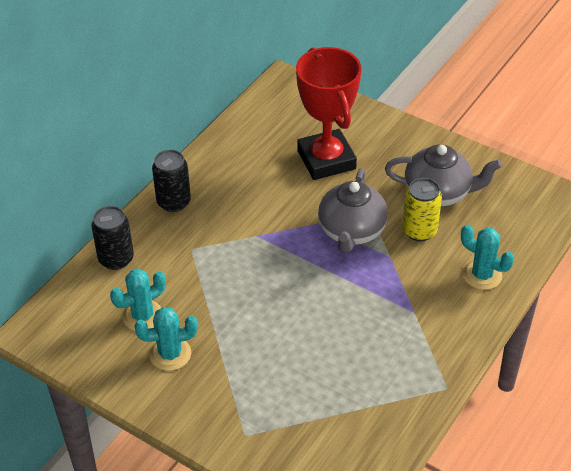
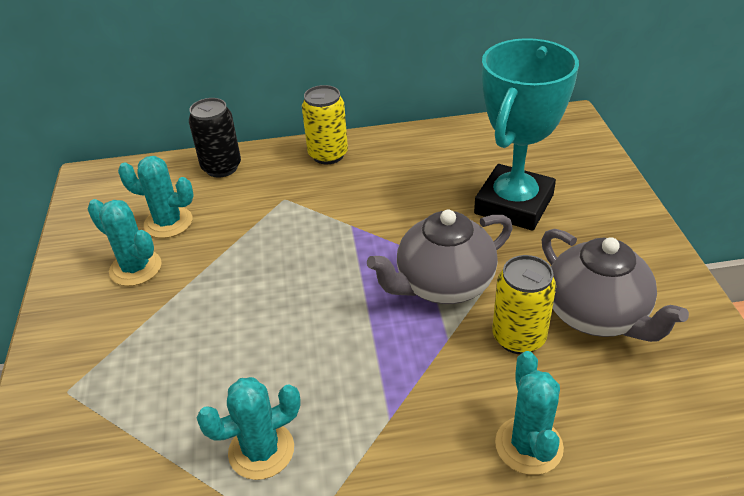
camera: 50 degrees right, 5 degrees down
(173, 202) = (328, 155): black can -> yellow can
(326, 160) = (514, 204): red trophy -> turquoise trophy
(381, 372) = (261, 450): none -> turquoise cactus

